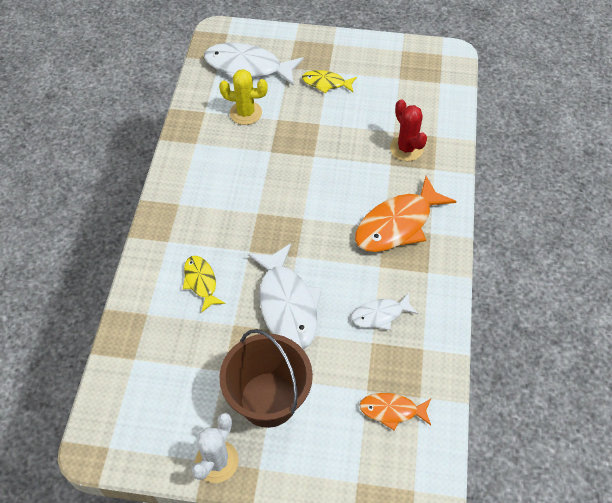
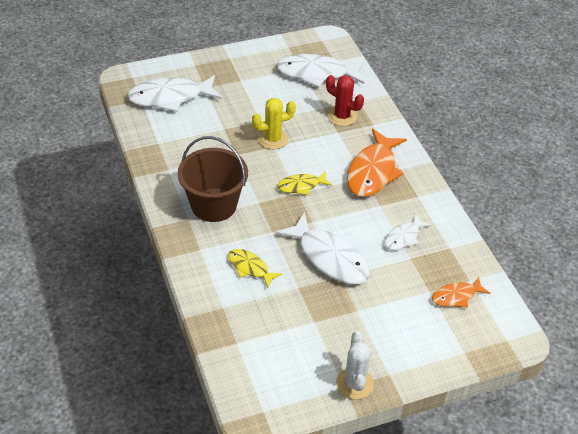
camera: 30 degrees left, 10 degrees down
(245, 113) = (194, 133): yellow cactus -> yellow cactus (273, 139)
(268, 399) = (362, 326): brown bucket -> brown bucket (214, 205)
(326, 83) = (245, 89): yellow fish -> yellow fish (301, 186)
(411, 90) = (316, 74): none -> white fish

